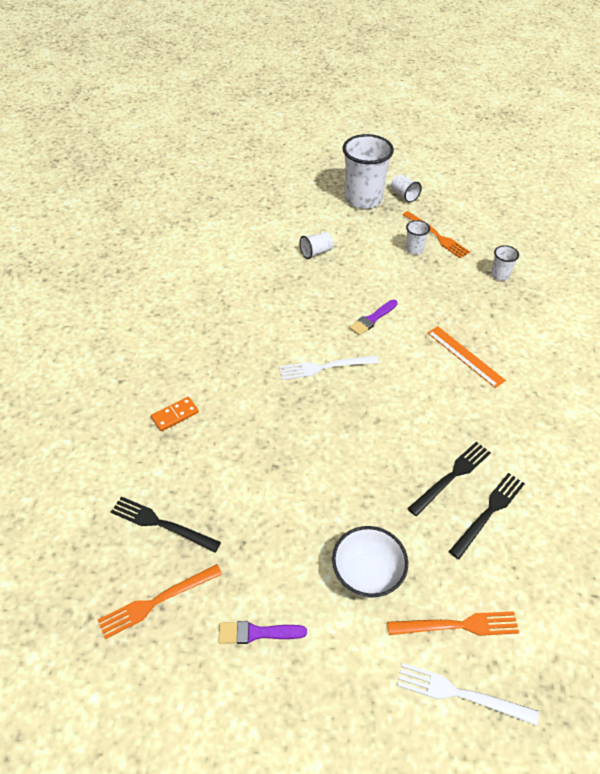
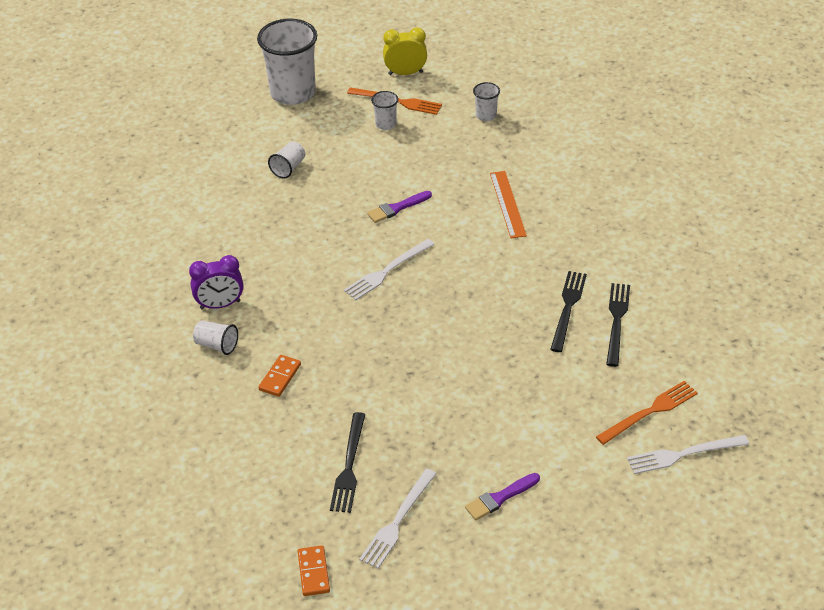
camera: 30 degrees left, 5 degrees down
(55, 608) = (313, 572): none -> orange domino
(157, 601) = (397, 521): orange fork -> white fork
(161, 524) = (349, 466): black fork -> black fork turned 75 degrees counterclockwise
(182, 334) = (220, 305): none -> purple clock
(367, 573) = (554, 413): white bowl -> none
(372, 319) = (397, 208): purple brush -> purple brush turned 45 degrees clockwise
(404, 195) = (332, 72): white cup -> white cup (216, 345)
(459, 217) = (405, 73): none -> yellow clock
(465, 356) = (507, 204): orange ruler -> orange ruler turned 60 degrees clockwise

